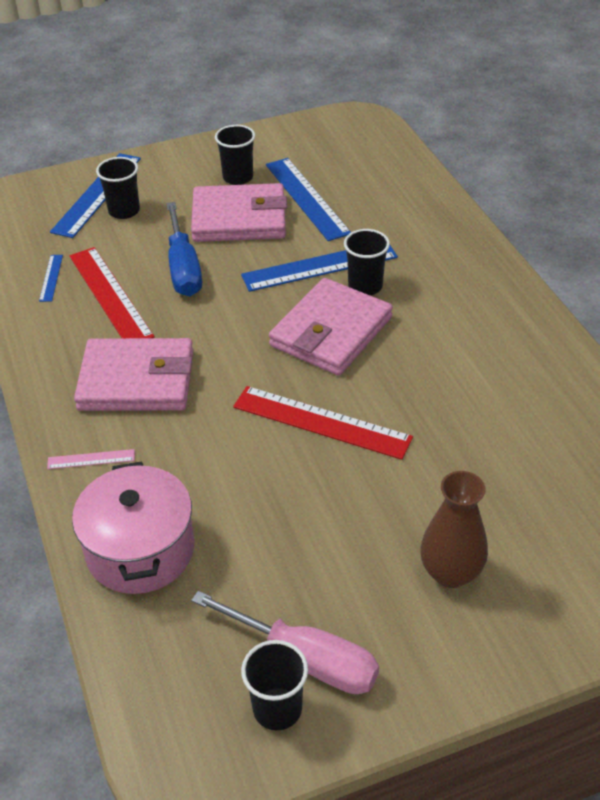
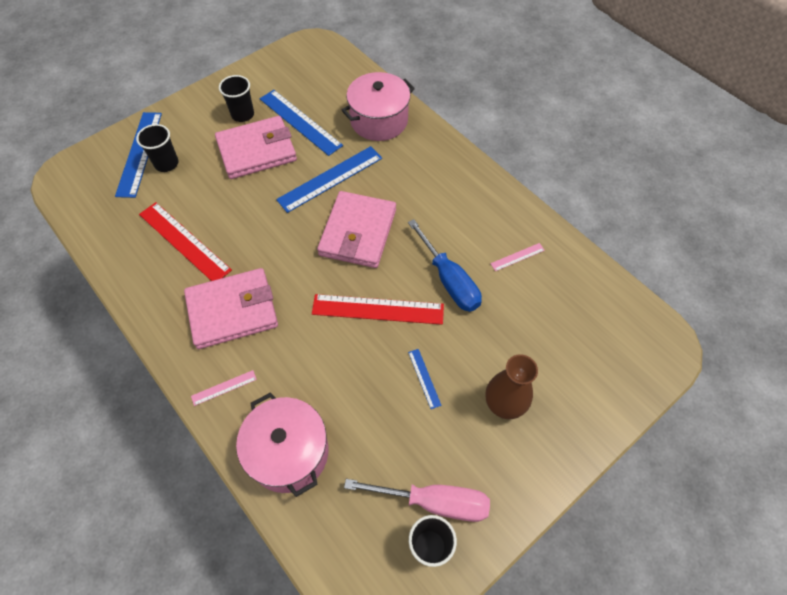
camera: 20 degrees left, 15 degrees up
(51, 278) = (132, 237): blue ruler -> blue ruler (424, 378)
(183, 267) = (231, 204): blue screwdriver -> blue screwdriver (449, 280)
(365, 286) = (368, 188): black cup -> none
(410, 215) = (379, 120): none -> pink pot
(540, 407) = (517, 257): none -> pink ruler

